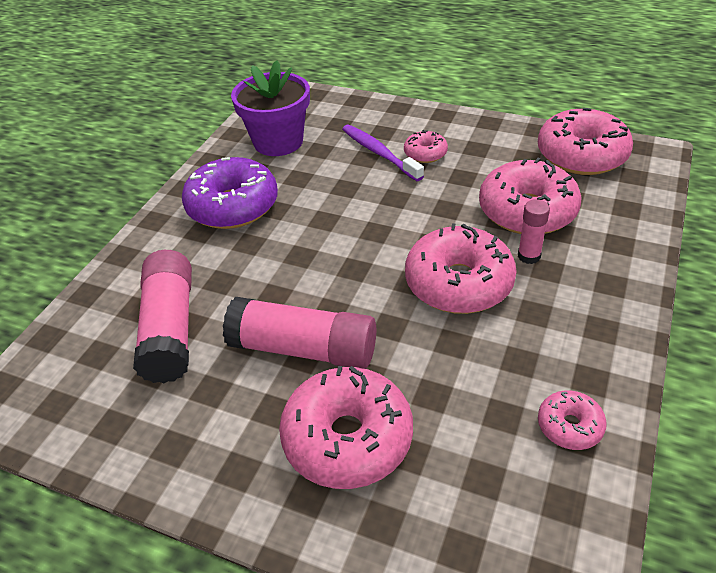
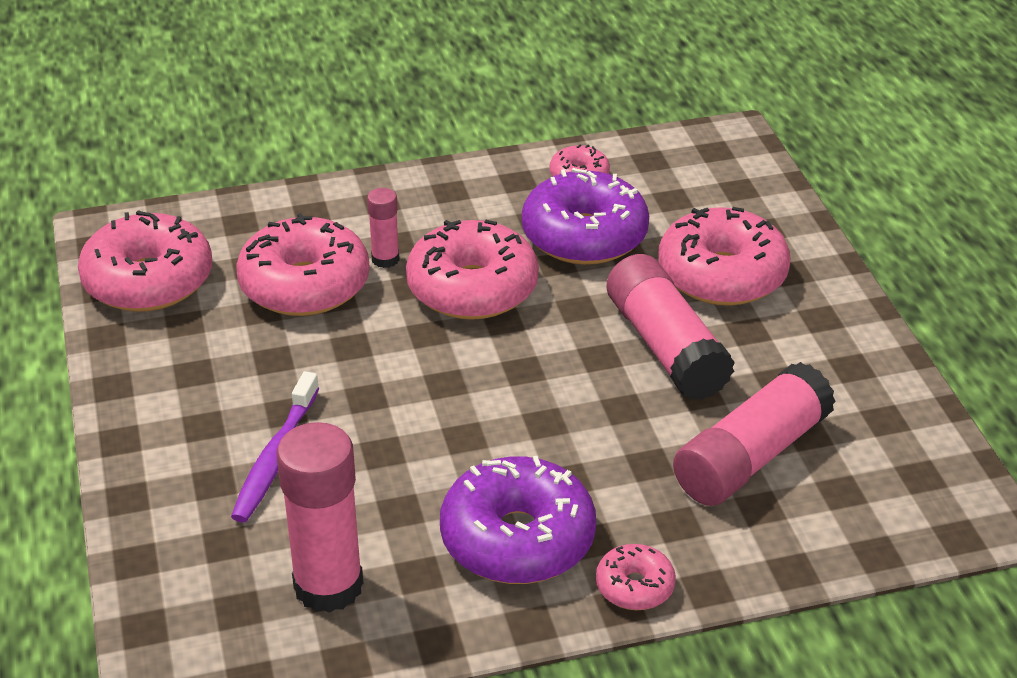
camera: 130 degrees left, 5 degrees down
(278, 142) = (328, 586): purple flower pot -> pink glue stick
(425, 153) = (243, 412): pink donut -> pink donut (635, 587)
(473, 378) = (584, 236): none -> purple donut

